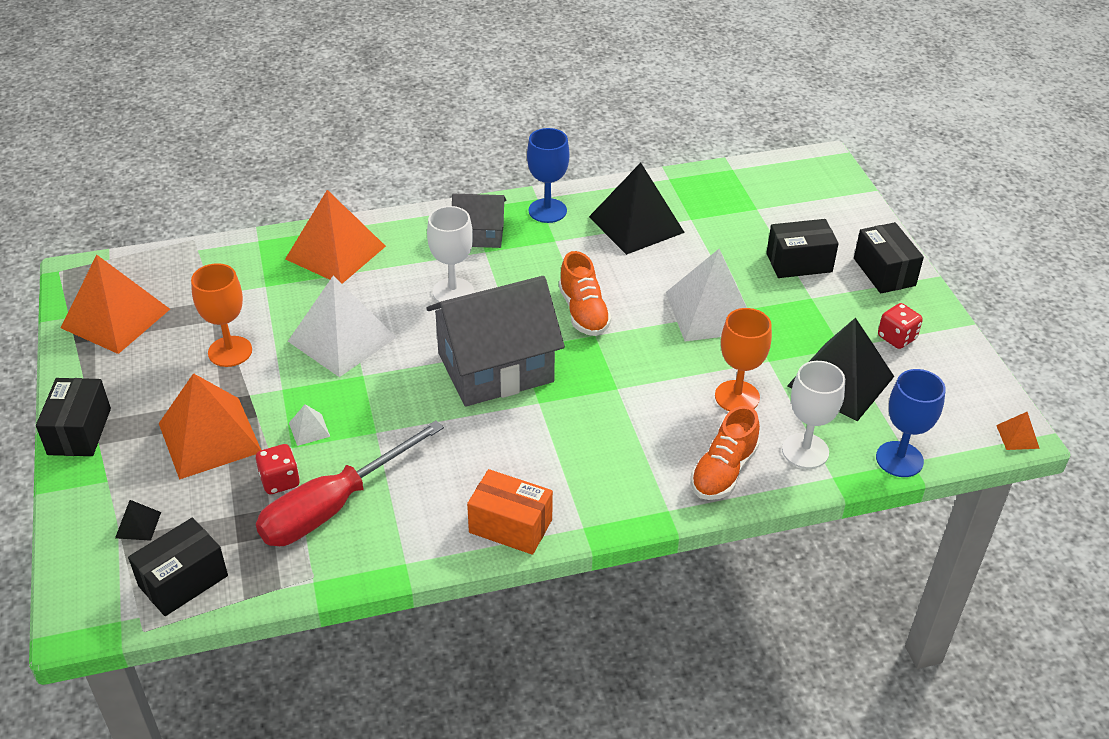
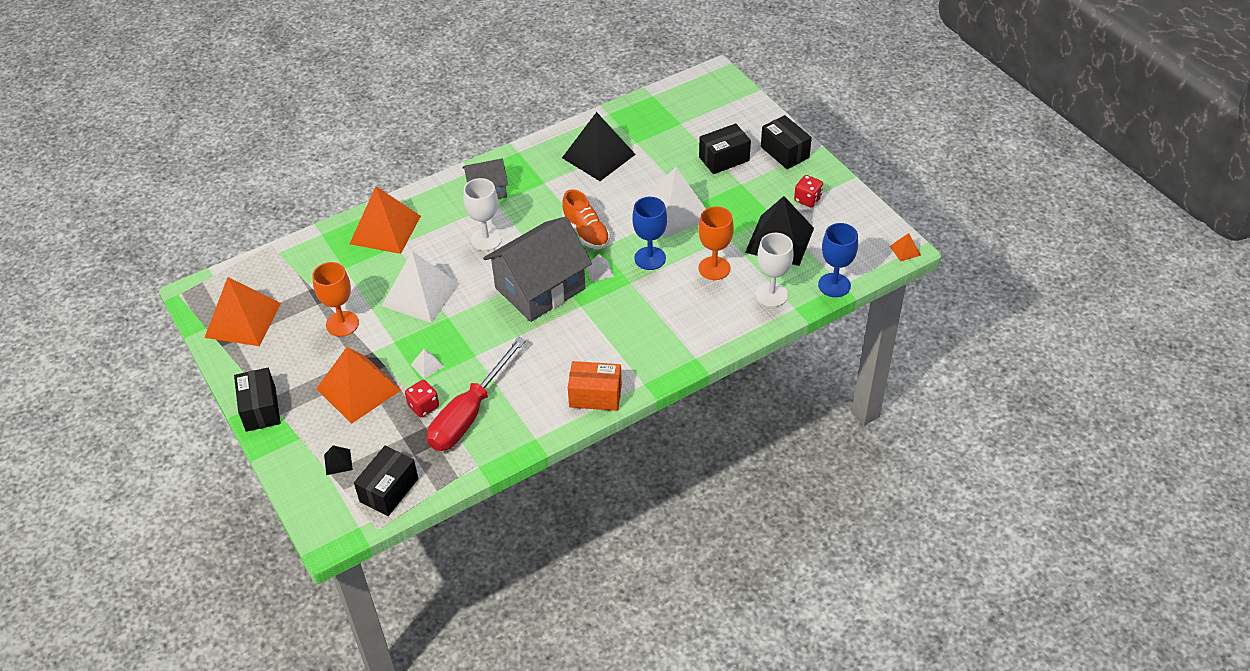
camera: 15 degrees left, 5 degrees up
(547, 211) = (529, 160): blue goblet -> blue goblet (650, 258)
(582, 364) = (599, 271): none -> white pyramid
(723, 471) = (723, 322): orange shoe -> none

